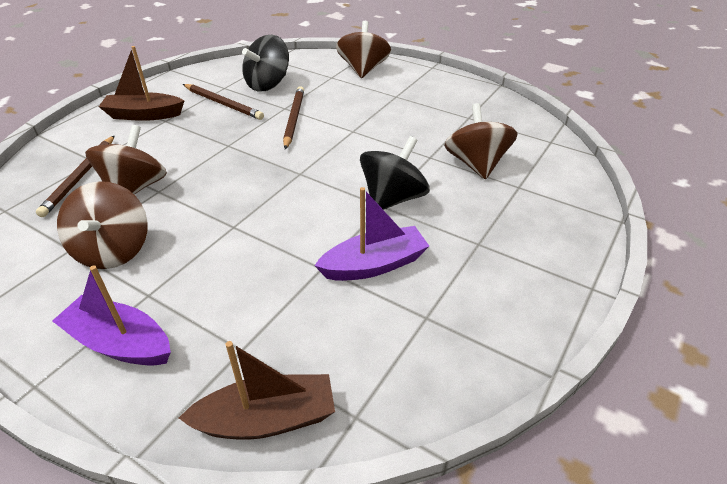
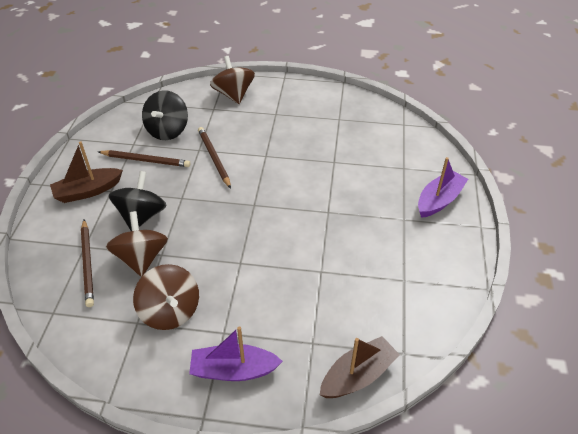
camera: 25 degrees left, 5 degrees up
(374, 265) = (352, 257): purple boat -> purple boat (439, 200)
(393, 199) = (331, 204): black spinning top -> black spinning top (142, 216)
(476, 164) = (367, 158): brown spinning top -> none

